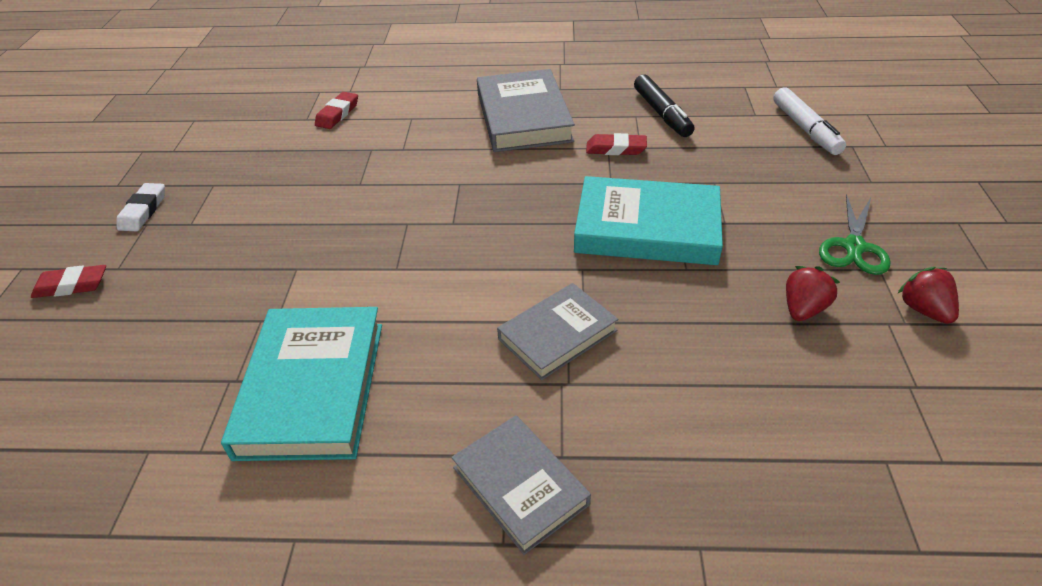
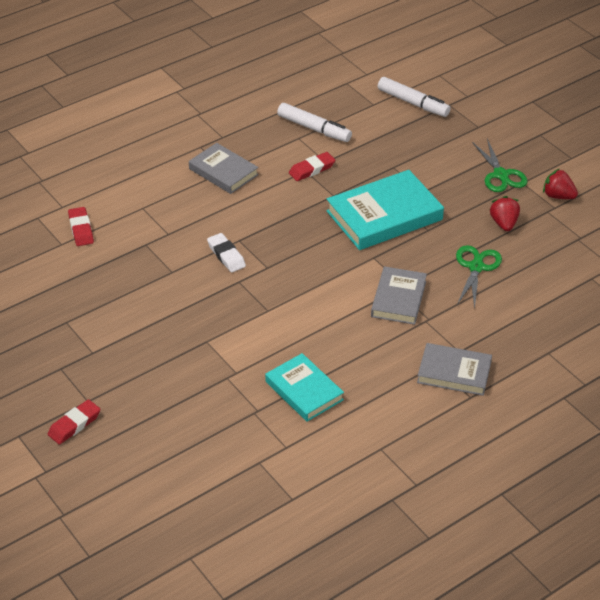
camera: 40 degrees left, 0 degrees up
(143, 211) = (44, 362): white eraser -> white eraser (226, 255)
(312, 388) = (304, 391): turquoise book -> turquoise book, size x0.62
(523, 117) = (223, 172): grey book -> grey book, size x0.62
(662, 114) = (314, 129): black marker -> white marker
(706, 348) = (476, 267): none -> green scissors

